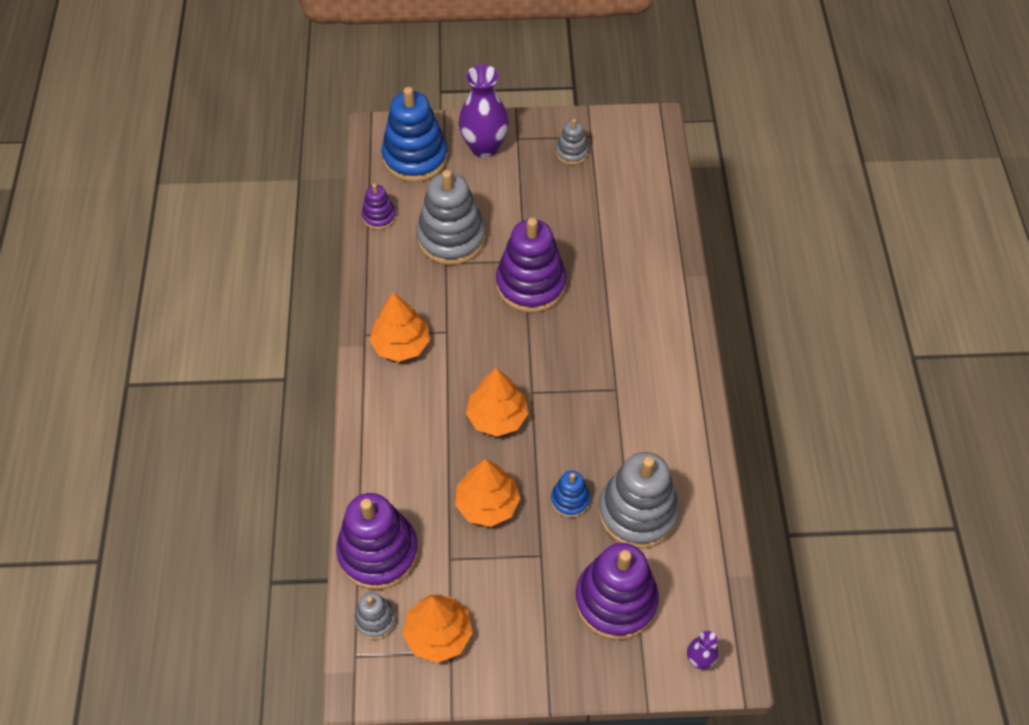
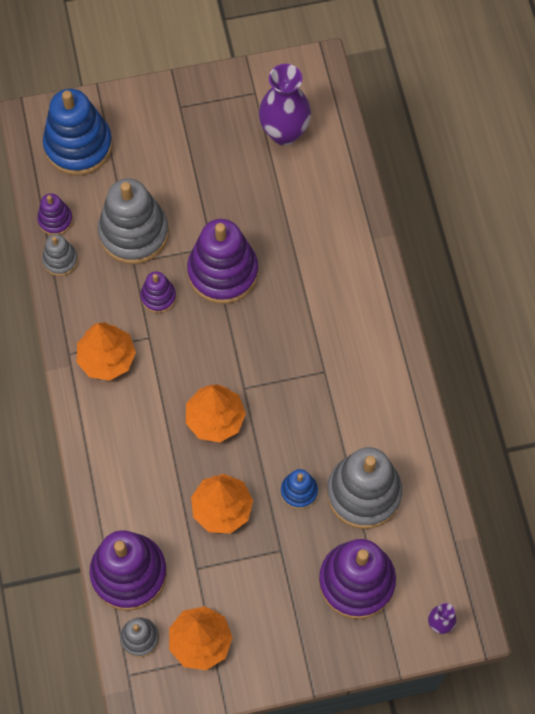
camera: 10 degrees left, 10 degrees up
(463, 297) = (158, 297): none -> purple stacking toy
(484, 147) = (147, 123): purple vase -> purple vase (284, 132)
(571, 152) = (238, 115): grey stacking toy -> grey stacking toy (60, 260)

